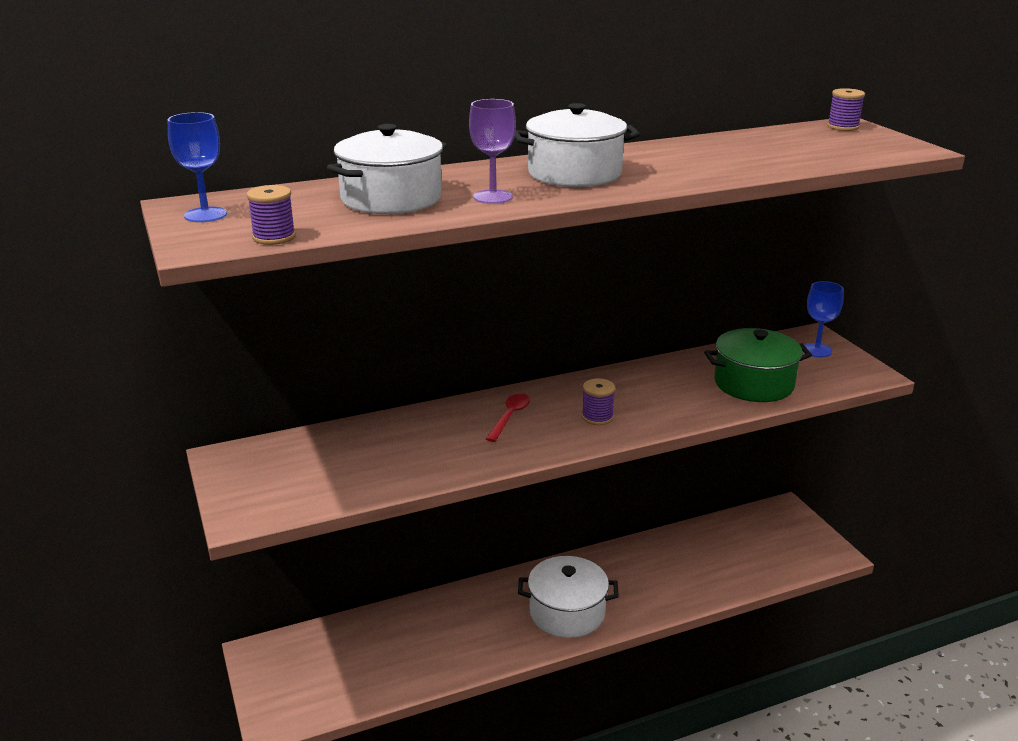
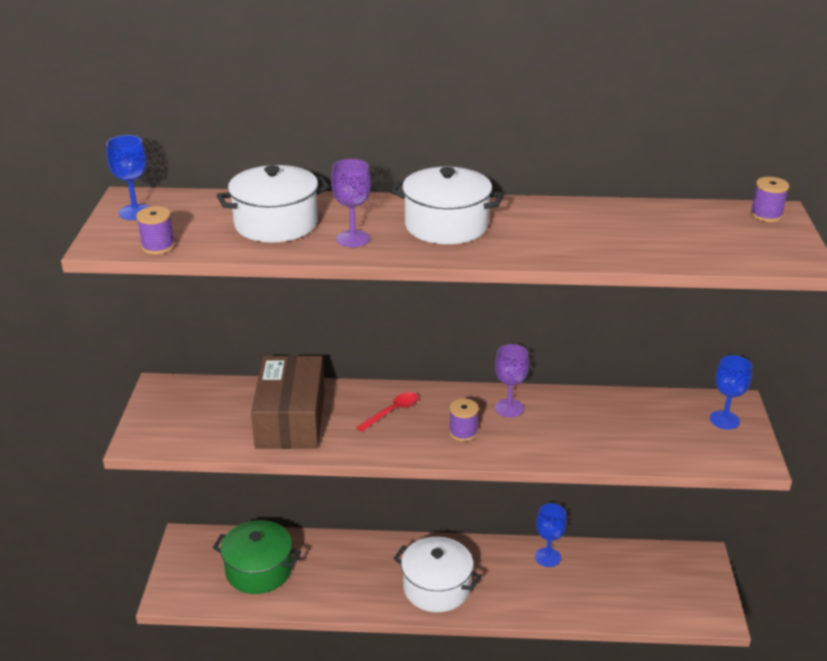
camera: 25 degrees right, 5 degrees up
(406, 450) = (291, 419): none -> brown box
(622, 386) = (509, 408): none -> purple goblet
(652, 551) = (547, 557): none -> blue goblet
(753, 384) = (630, 438): green pot -> green pot (259, 570)

